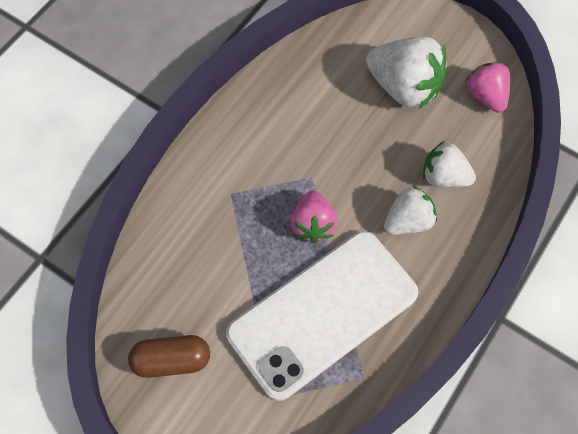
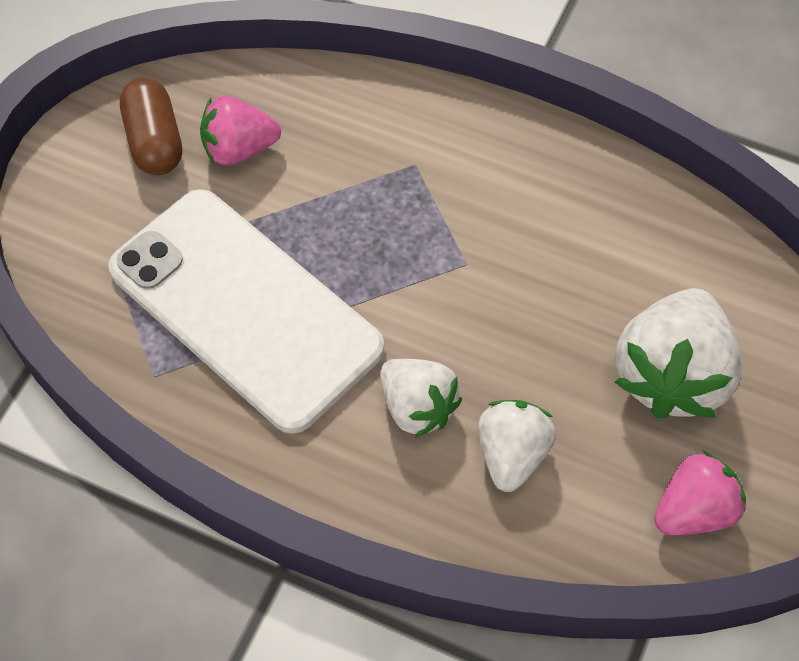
camera: 80 degrees right, 5 degrees down
(313, 224) = (385, 276): pink strawberry -> pink strawberry (239, 149)

